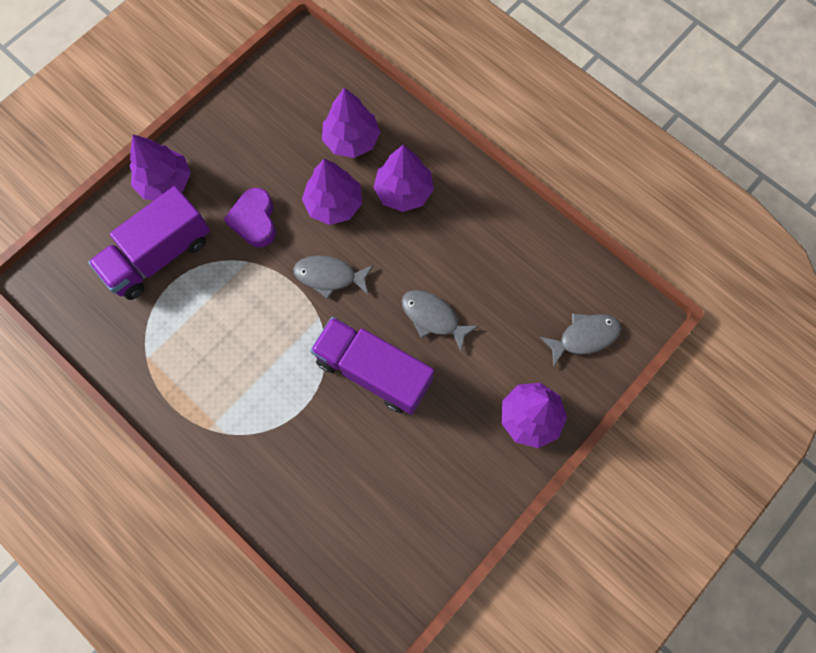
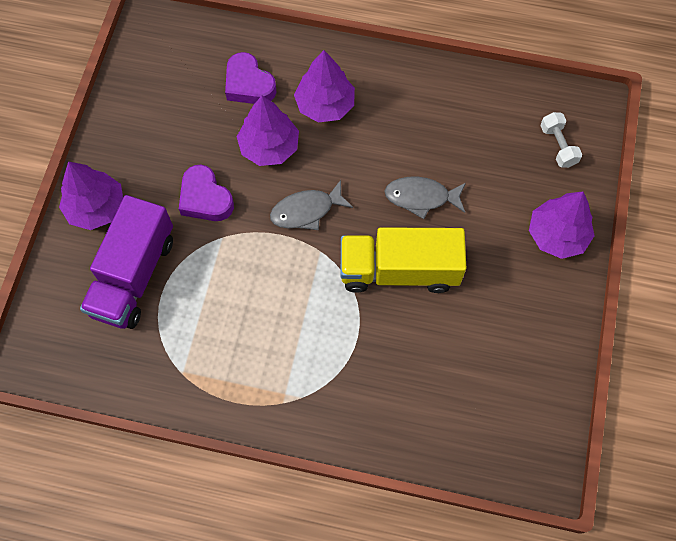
camera: 30 degrees left, 5 degrees down
(351, 140) = (249, 84): purple tree -> purple heart
(373, 371) = (399, 270): purple truck -> yellow truck
(584, 337) = (558, 146): grey fish -> white dumbbell

